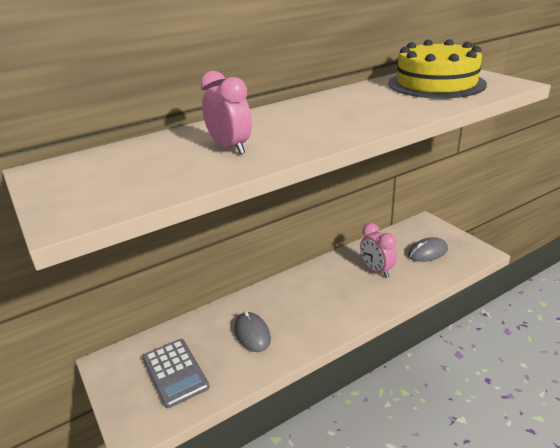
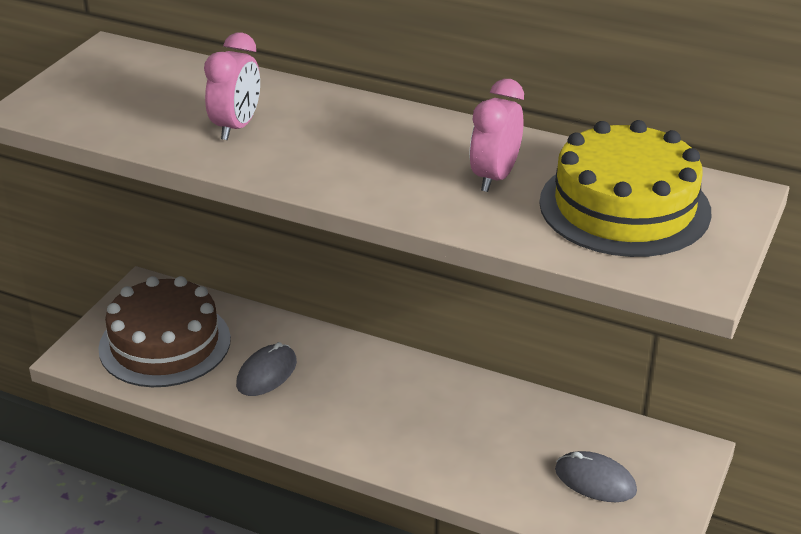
camera: 55 degrees right, 5 degrees up
(175, 372) = (165, 343): grey calculator -> brown cake
(376, 270) = (494, 438): pink clock -> pink clock (494, 177)

